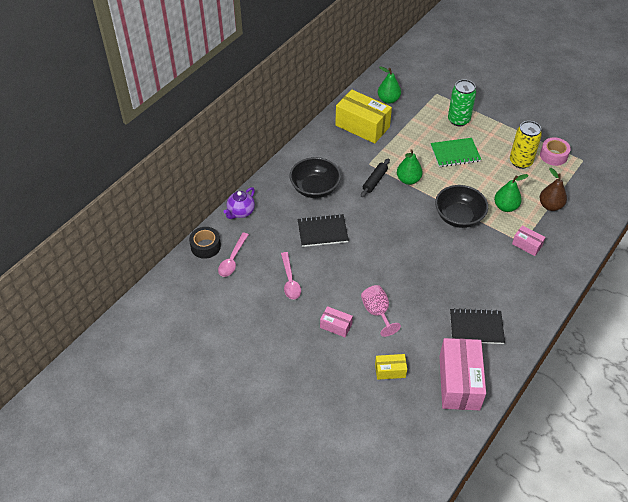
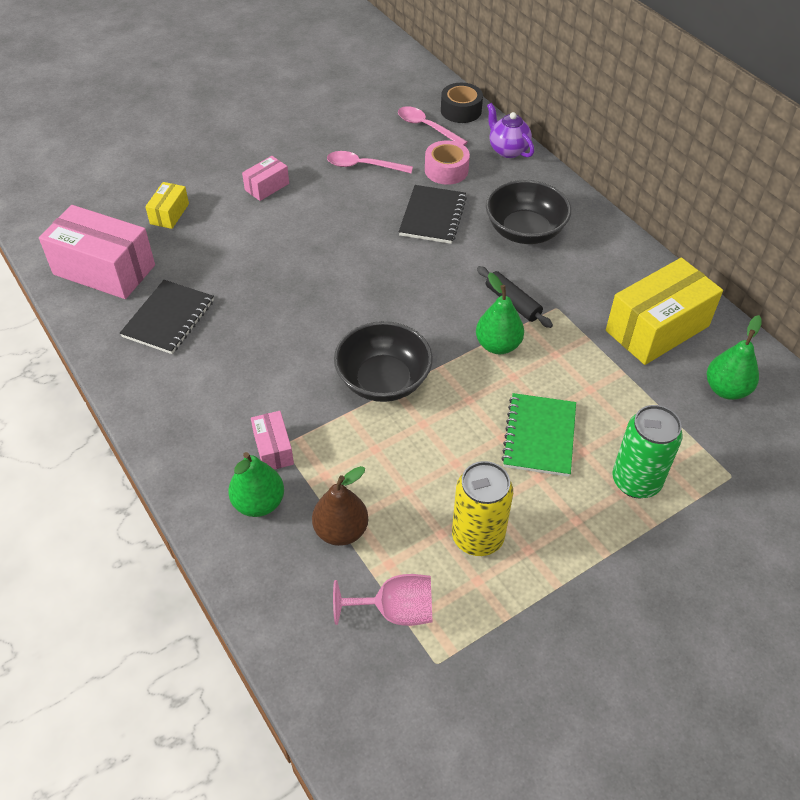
camera: 110 degrees right, 0 degrees up
(377, 312) = (261, 229): pink goblet -> pink goblet (395, 611)
(505, 207) = (373, 457): green pear -> green pear (259, 503)
(527, 245) = (273, 449): pink box -> pink box turned 75 degrees counterclockwise
(553, 155) = (472, 609): pink tape -> pink tape (446, 170)

